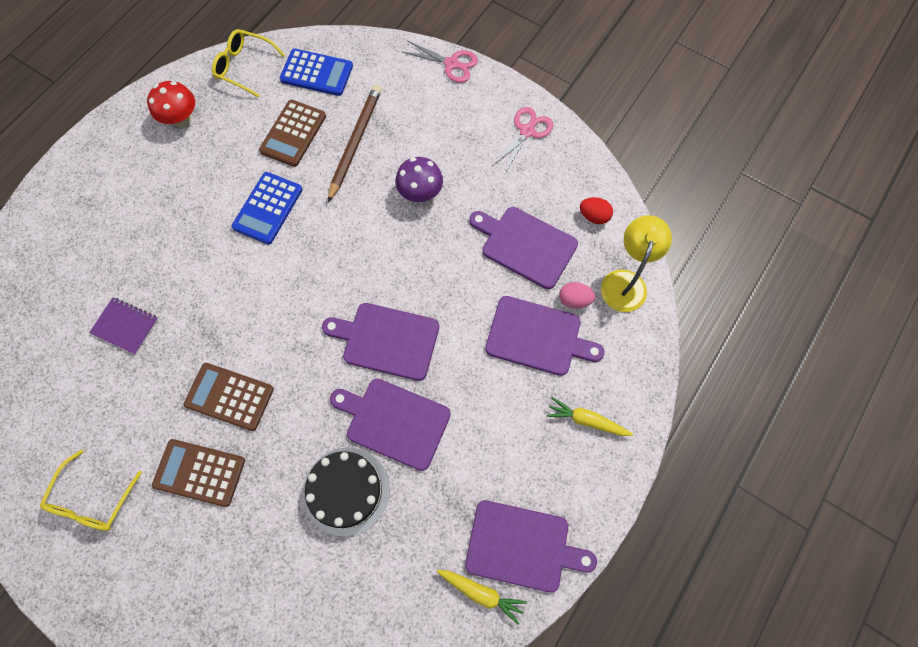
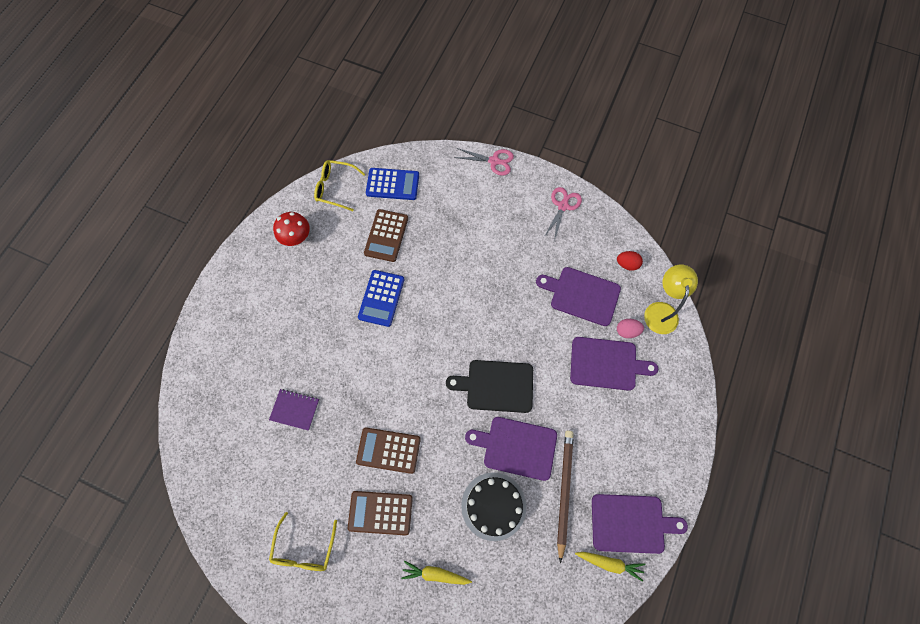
camera: 10 degrees left, 0 degrees up
(355, 142) = (435, 235): brown pencil -> brown pencil (564, 491)
(387, 340) = (496, 386): purple cutting board -> black cutting board
(420, 193) = (494, 267): purple mushroom -> none
(586, 420) = (656, 420): yellow carrot -> yellow carrot (435, 574)

